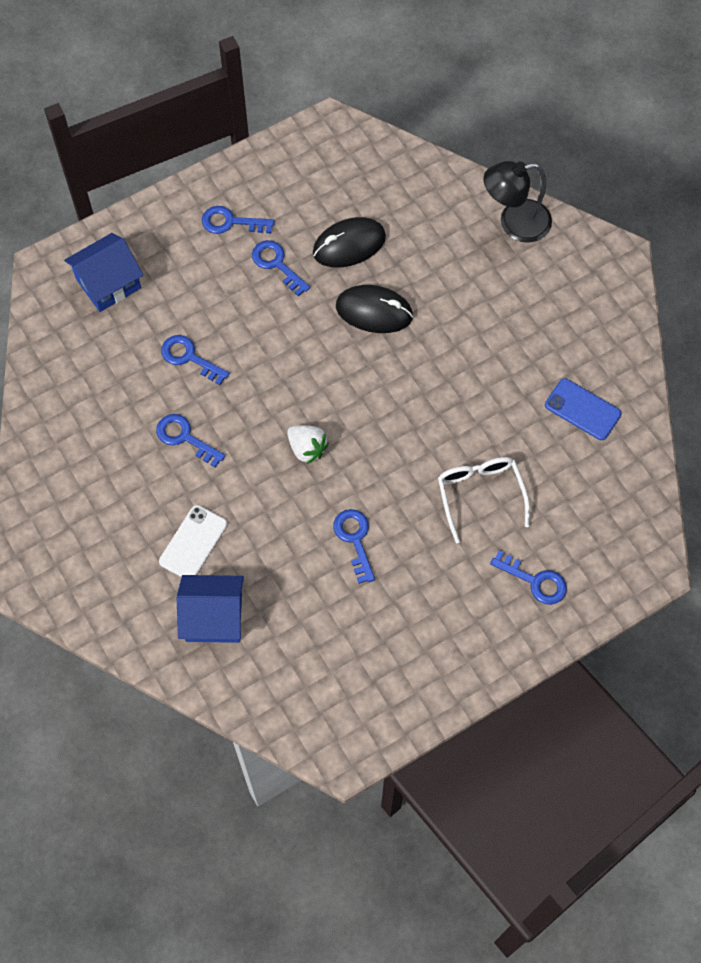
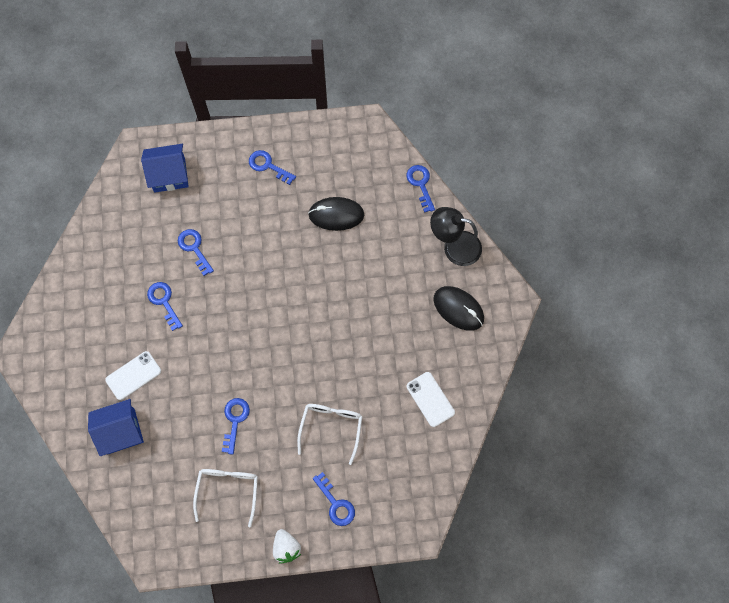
camera: 25 degrees right, 5 degrees up
(214, 617) = (121, 431): blue house -> blue house turned 45 degrees counterclockwise
(276, 264) = (282, 208): blue key -> blue key (420, 184)
(307, 449) = (236, 344): white strawberry -> white strawberry (286, 547)
(374, 311) = (328, 269): black mouse -> black mouse (458, 309)
(392, 626) = (228, 490): none -> white glasses
(582, 409) = (430, 399): blue phone -> white phone

